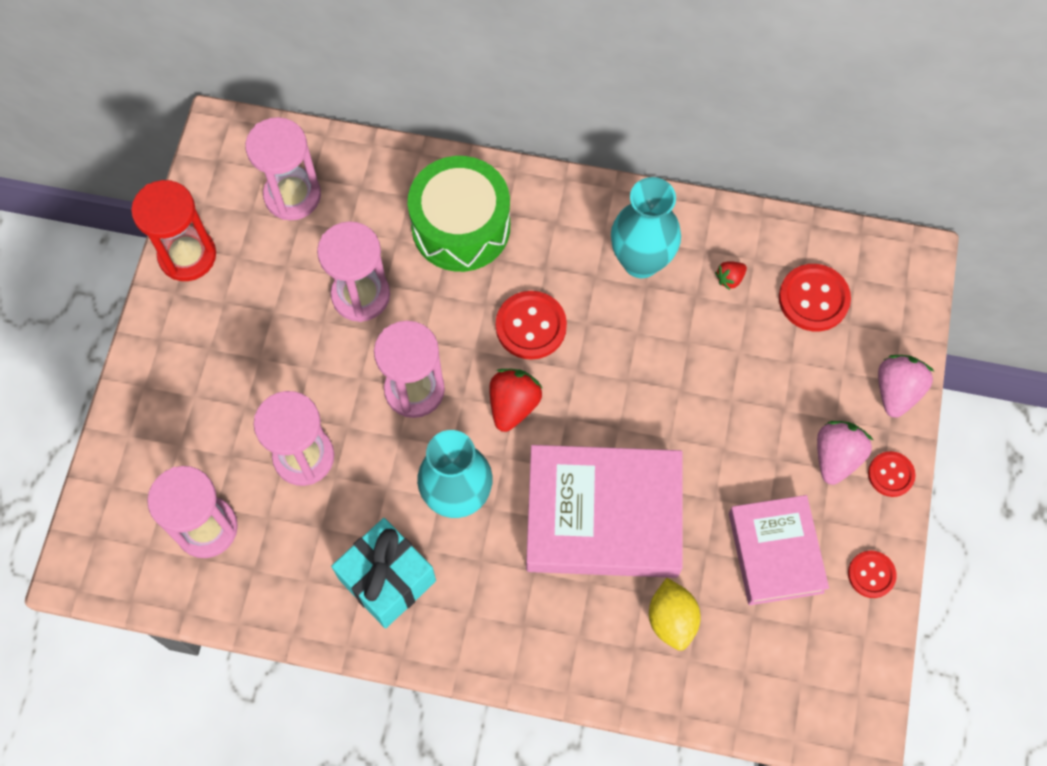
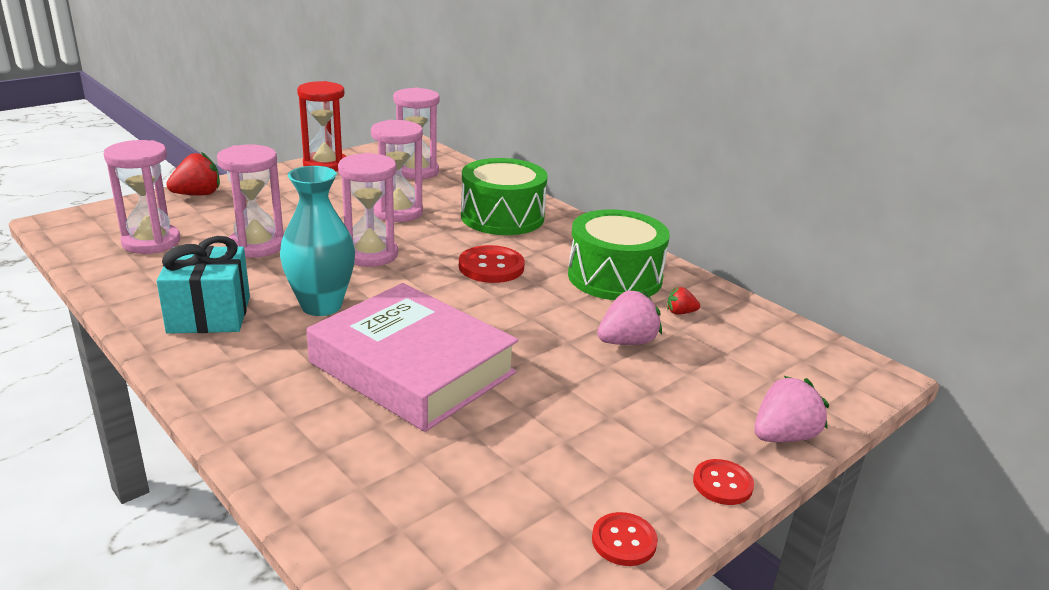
camera: 35 degrees right, 40 degrees down
(513, 405) = (426, 289): red strawberry -> red strawberry (197, 194)
(641, 261) = (614, 277): turquoise vase -> green drum
(672, 619) = (381, 454): yellow lemon -> none
(775, 552) = (537, 468): pink book -> none
(813, 299) = (748, 352): red button -> none
(836, 457) = (673, 443): pink strawberry -> pink strawberry (627, 342)

